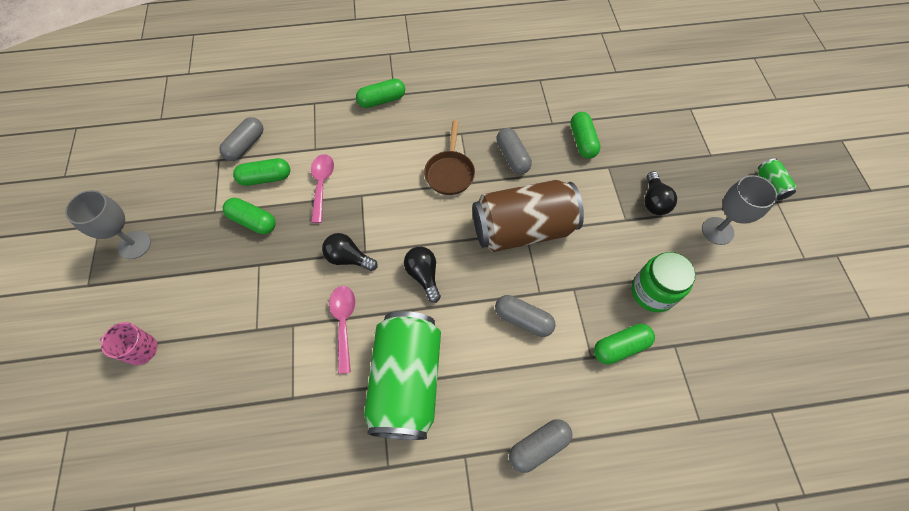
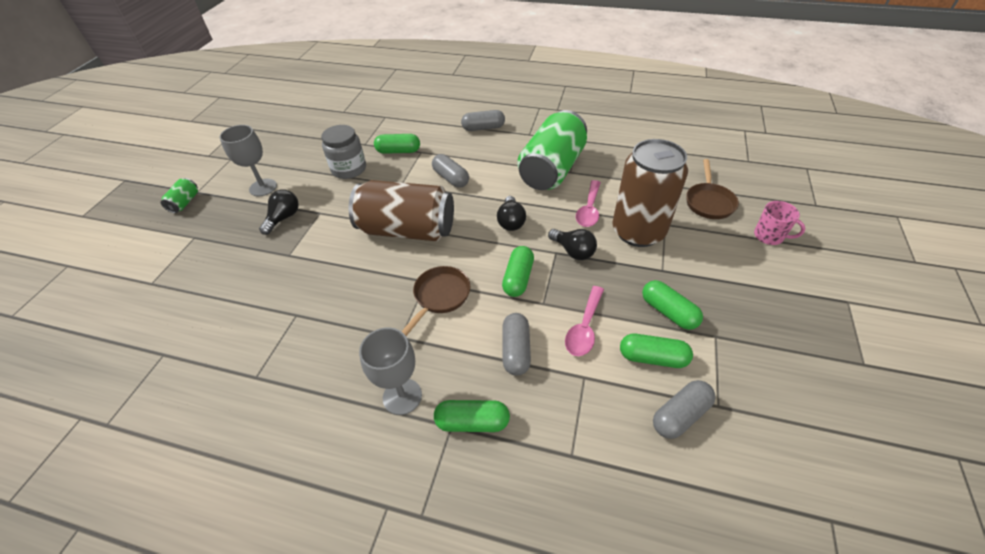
camera: 155 degrees left, 15 degrees down
(134, 245) = (807, 327): grey goblet -> grey goblet (402, 396)
(202, 386) = (709, 202): none -> brown pan
(285, 307) = (638, 232): none -> brown can
(512, 157) = (367, 292): grey capsule -> grey capsule (516, 350)
(582, 141) = (286, 285): green capsule -> green capsule (518, 278)
(653, 292) = (349, 169): green jar -> grey jar

